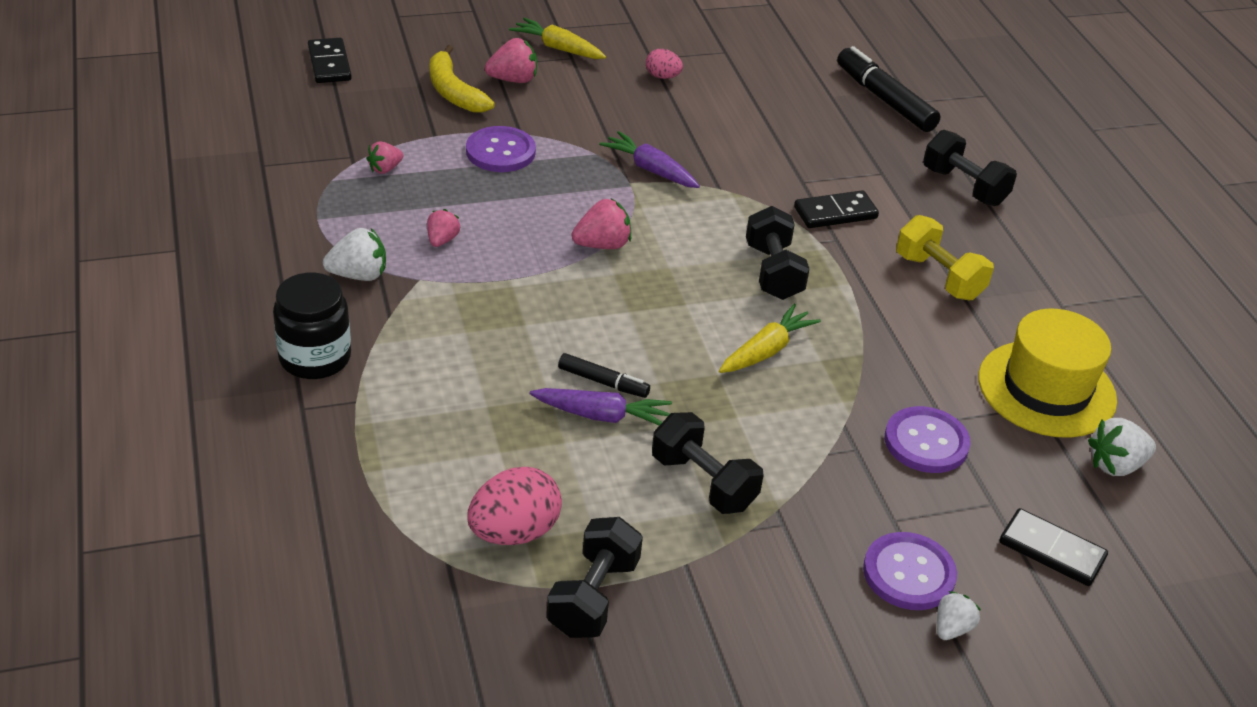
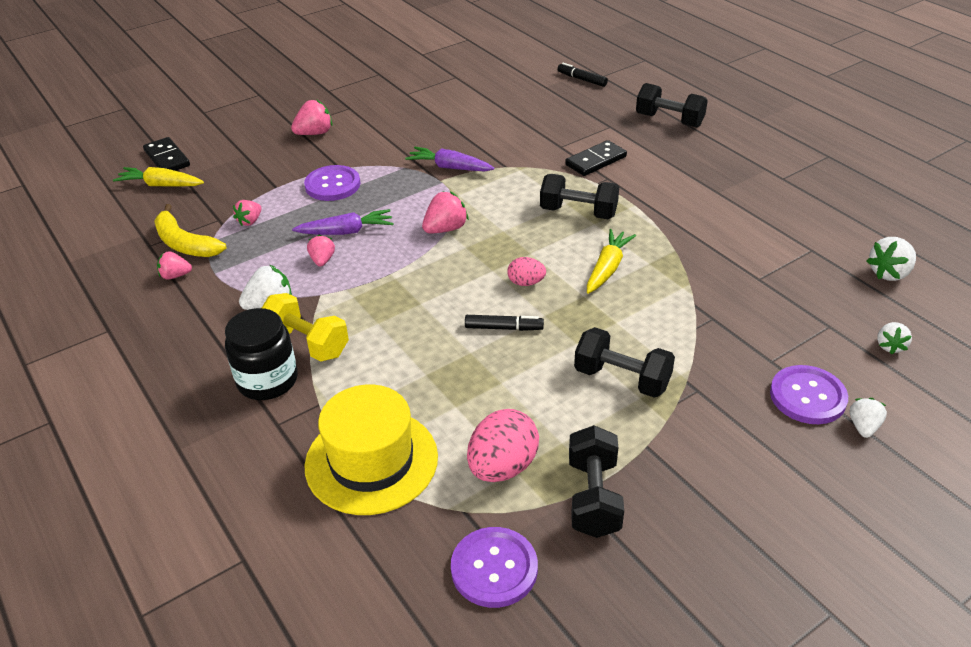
camera: 15 degrees left, 0 degrees up
(274, 209) = (175, 276): none -> pink strawberry
(453, 92) = (274, 153): yellow banana -> yellow banana (185, 243)
(558, 48) = (336, 104): yellow carrot -> yellow carrot (161, 185)
(602, 416) = (517, 353): purple carrot -> purple carrot (346, 232)
(662, 76) = (422, 104): pink egg -> pink egg (526, 283)
(773, 272) = (578, 212): black dumbbell -> black dumbbell turned 45 degrees counterclockwise
(884, 99) = (582, 79): black marker -> black marker, size x0.55
(926, 442) = (757, 298): purple button -> purple button (494, 568)
(939, 277) = (691, 183): yellow dumbbell -> yellow dumbbell (307, 343)
(1046, 389) = (810, 236): yellow hat -> yellow hat (371, 461)
(1052, 550) = (890, 346): black domino -> white strawberry

